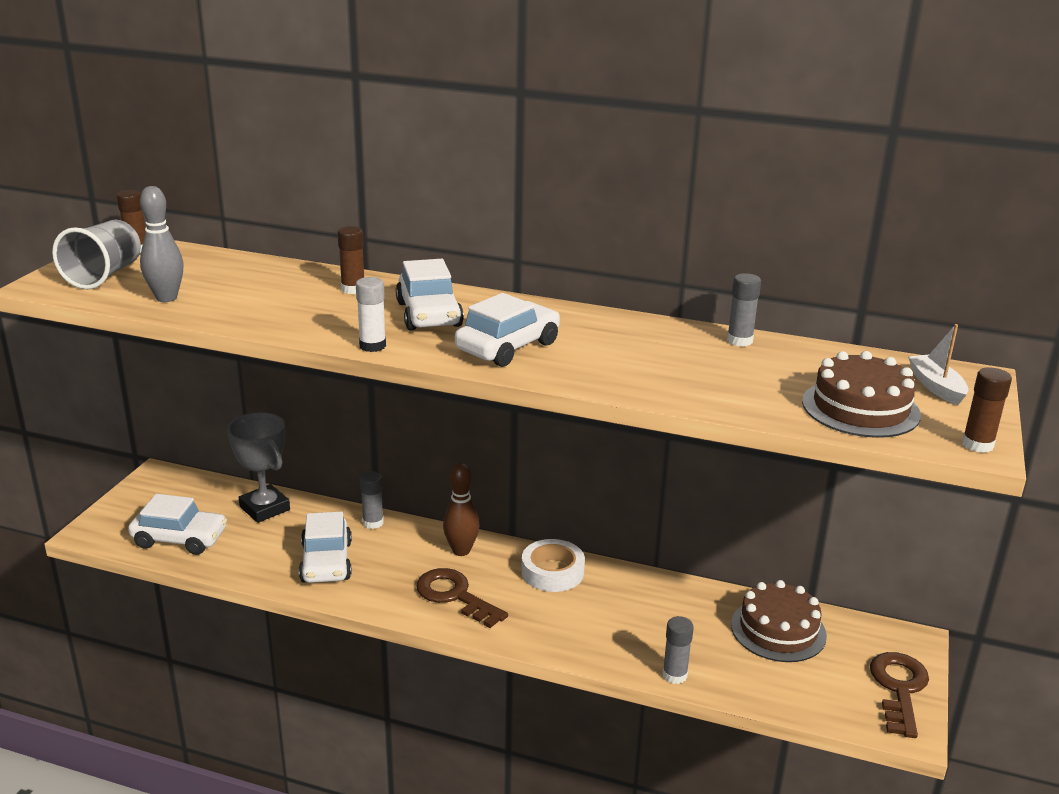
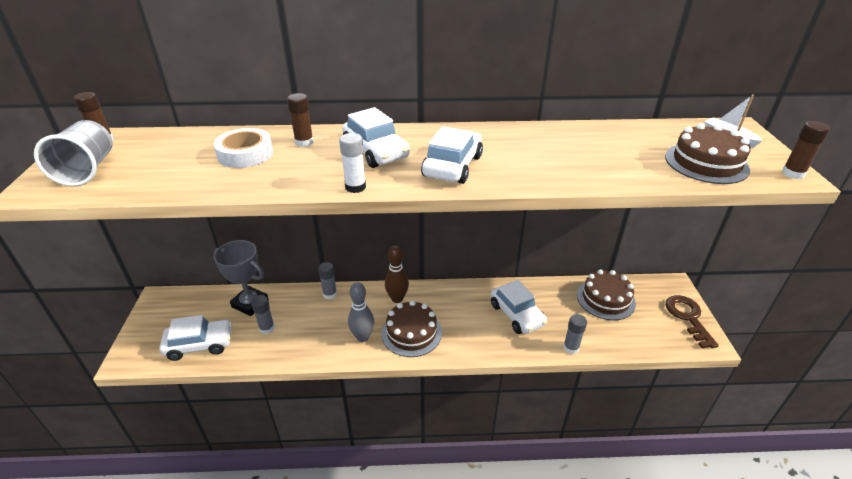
camera: 20 degrees left, 10 degrees up
(166, 298) = (157, 179): grey bowling pin -> grey bowling pin (362, 337)
(326, 562) = (314, 333): white car -> white car (517, 314)
(454, 596) = (411, 333): brown key -> brown cake
(552, 572) = (460, 298): white tape -> white tape (245, 154)
(739, 340) = (591, 130): grey glue stick -> grey glue stick (267, 328)

